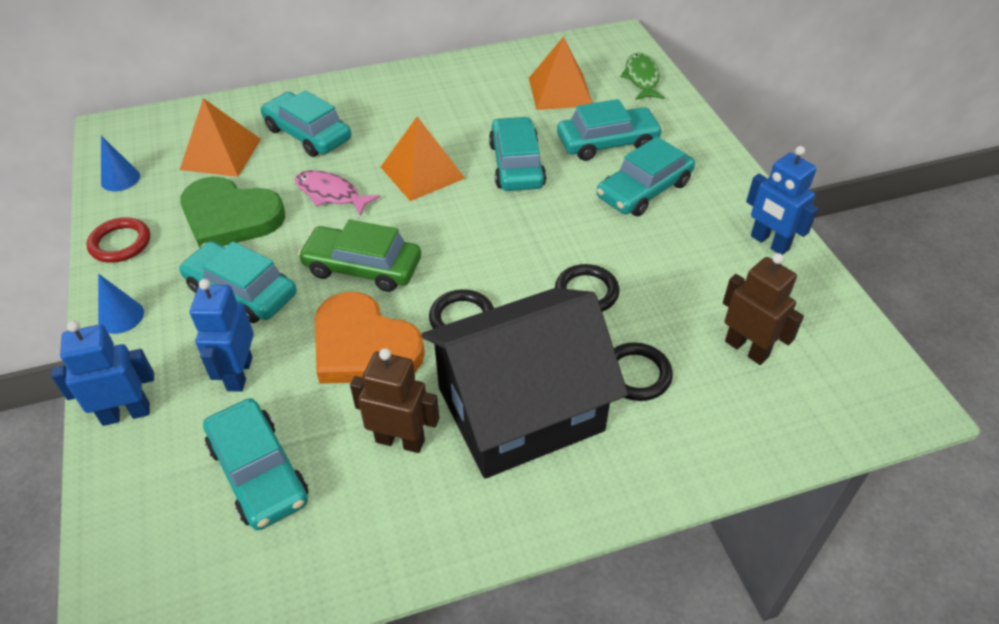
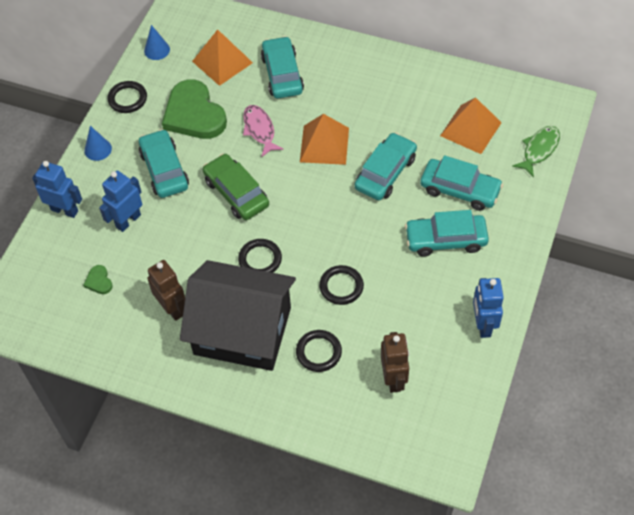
camera: 40 degrees right, 10 degrees up
(120, 243) = (127, 99): red ring -> black ring
(258, 472) = (99, 281): turquoise car -> green heart
(363, 346) = (198, 243): orange heart -> none

